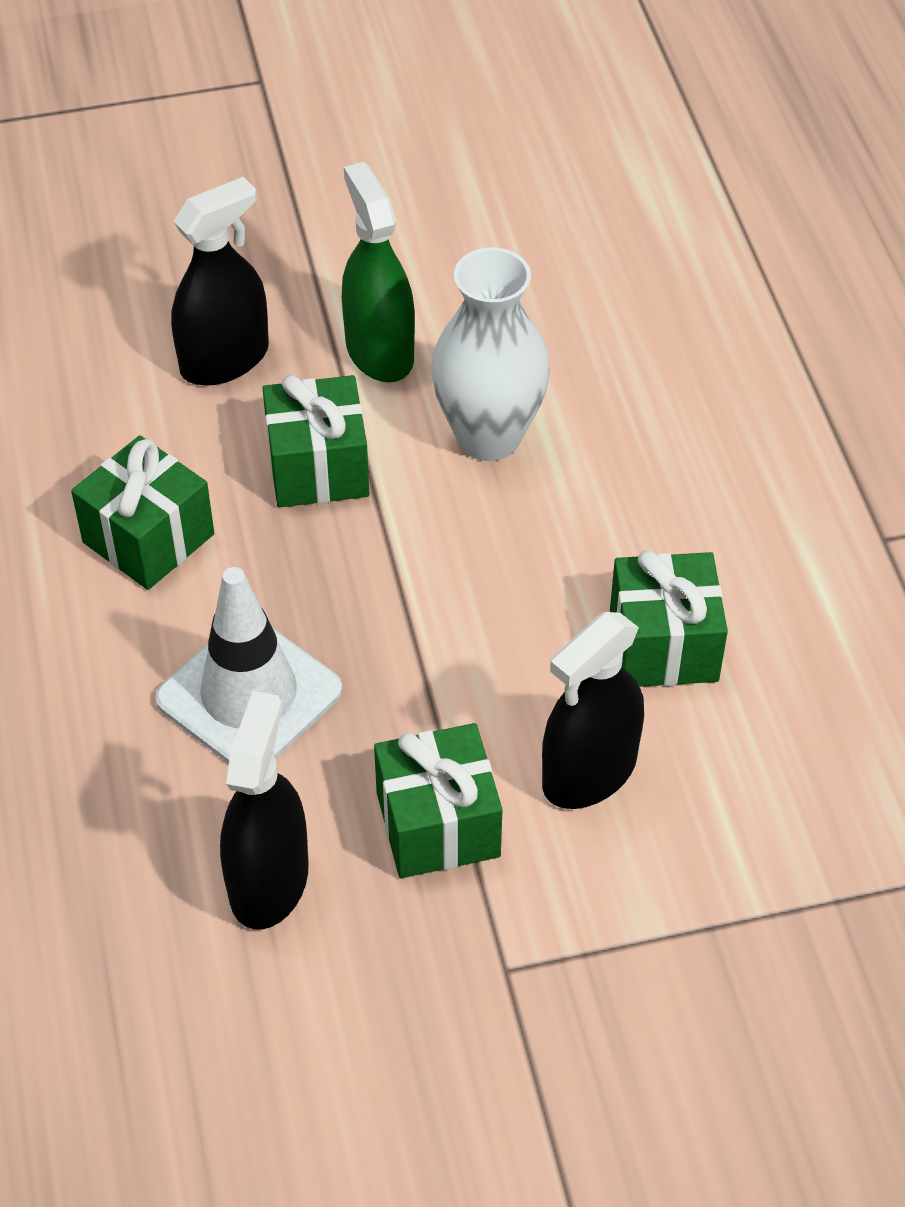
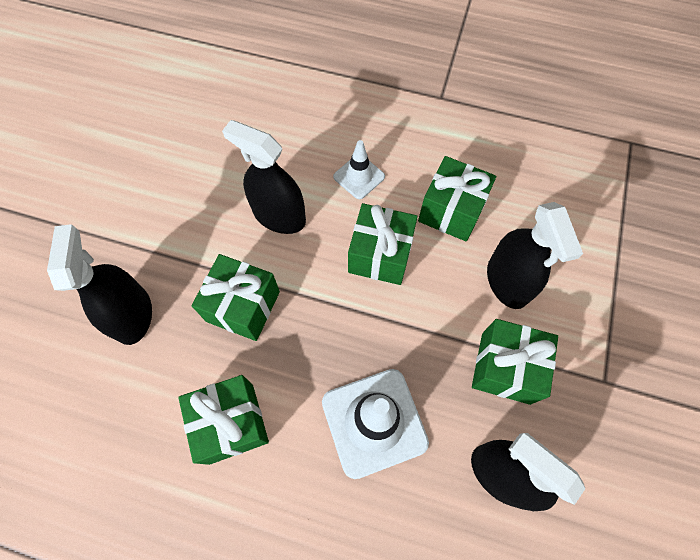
camera: 60 degrees left, 15 degrees up
(379, 351) = (186, 235): green spray bottle -> none
(489, 437) = (279, 216): white vase -> black spray bottle
(514, 587) = (380, 255): none -> green gift
(633, 499) = (359, 177): none -> white traffic cone

